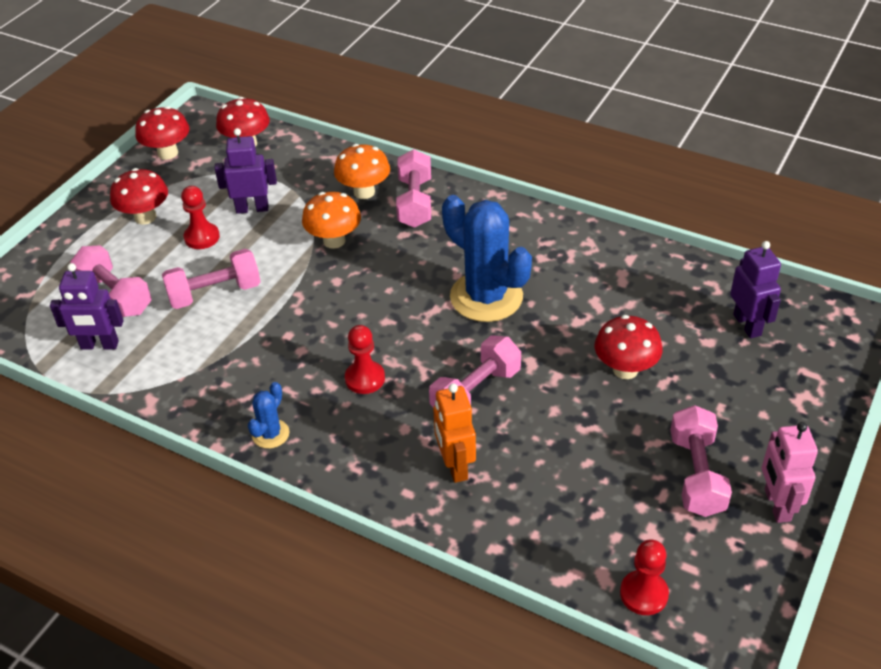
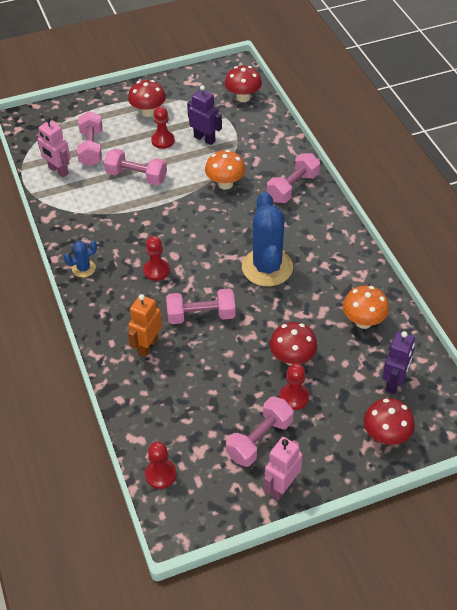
camera: 40 degrees right, 5 degrees up
(99, 345) = (58, 171): purple robot -> pink robot
(168, 153) = (197, 80): red mushroom -> red mushroom (386, 436)
(364, 192) = (272, 164): orange mushroom -> orange mushroom (363, 321)
(675, 407) = (294, 397): none -> red pawn

